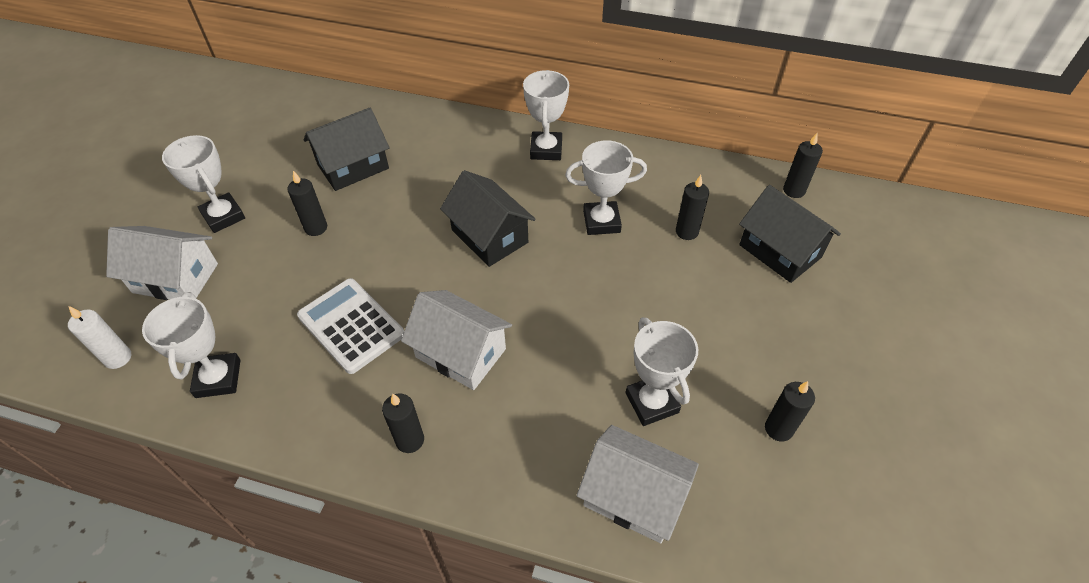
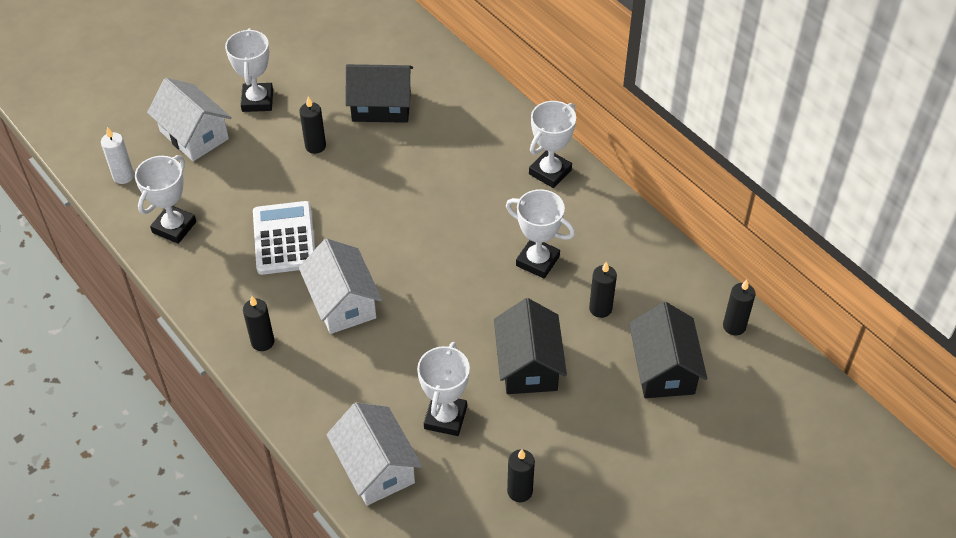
camera: 35 degrees right, 0 degrees up
(489, 236) = (438, 224): black house -> black house (528, 365)

